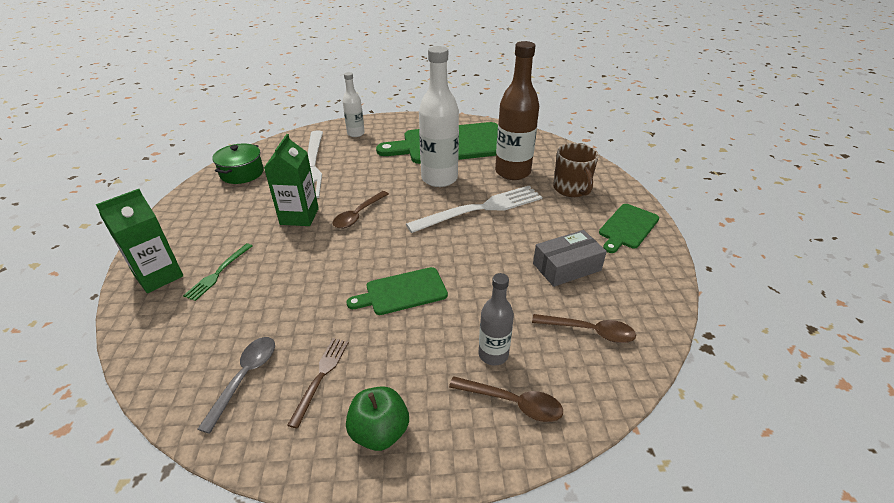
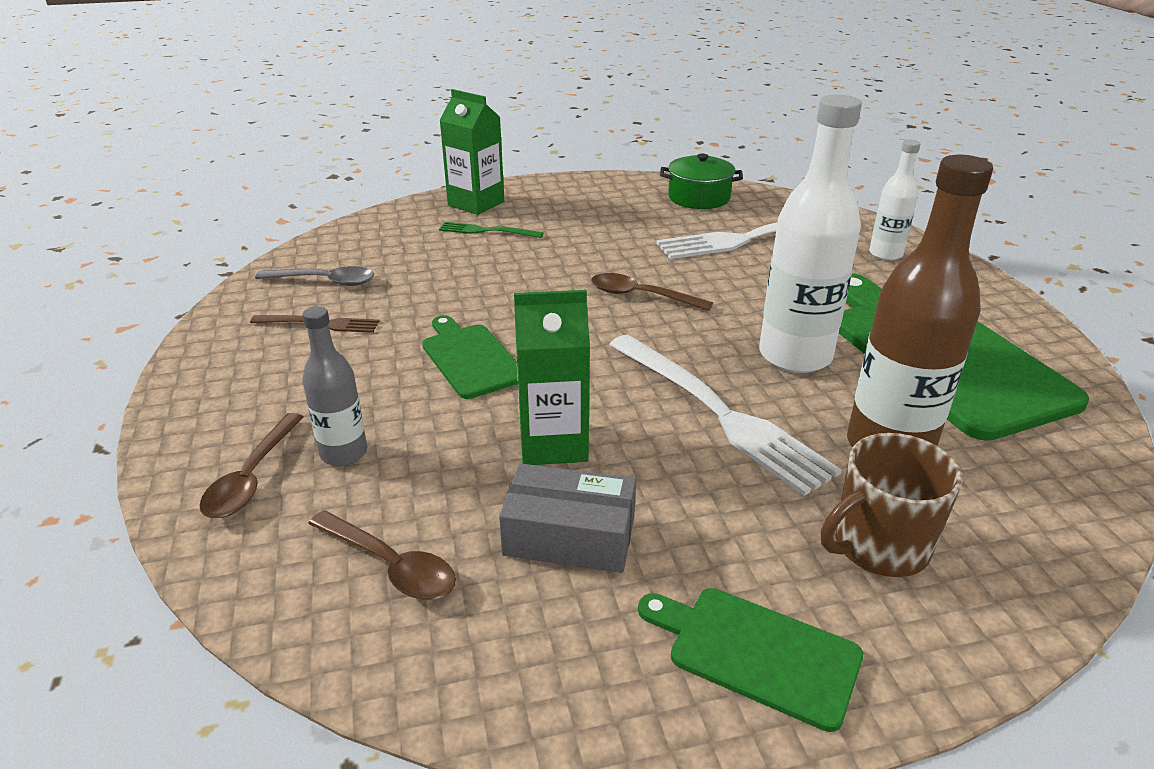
camera: 80 degrees right, 5 degrees down
(299, 216) = (617, 254): green carton -> green carton (553, 443)
(379, 432) = (233, 375): green apple -> none
(566, 267) = (569, 536): grey box -> grey box turned 45 degrees counterclockwise
(589, 331) = (390, 565): brown spoon -> brown spoon turned 60 degrees counterclockwise

